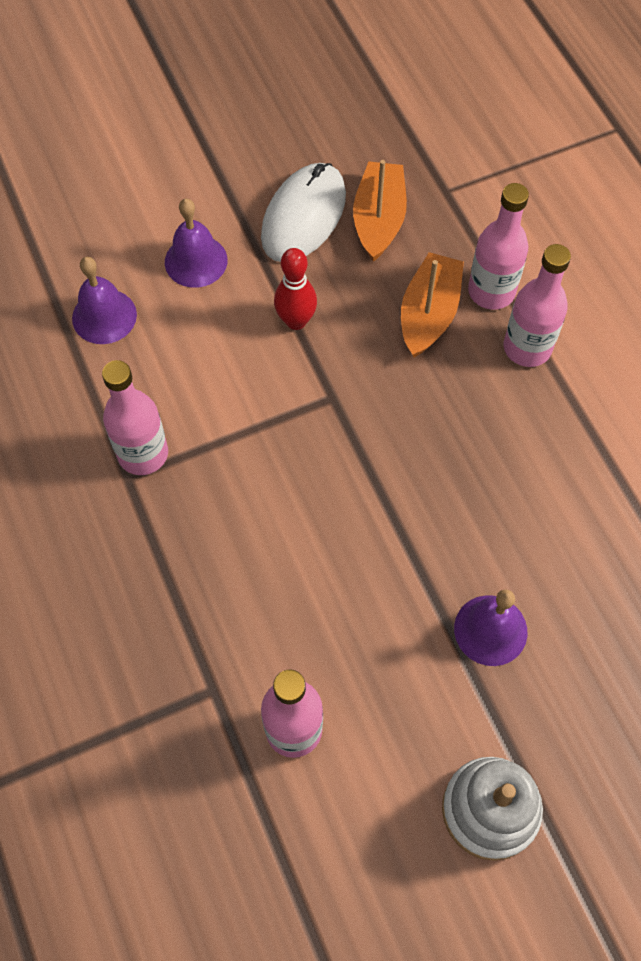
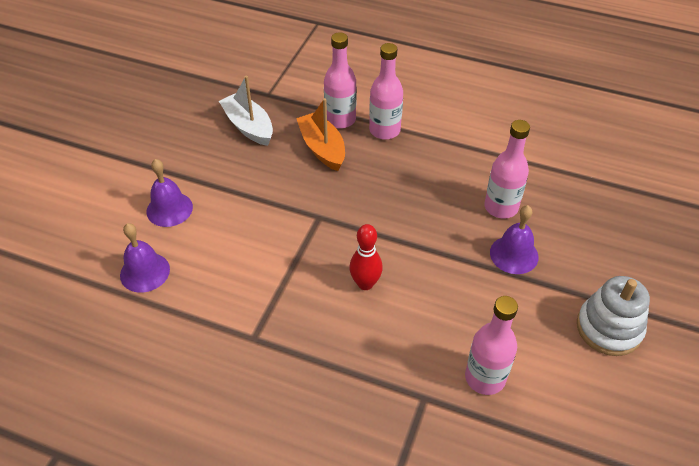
camera: 45 degrees left, 15 degrees down
(143, 454) = (248, 319): pink bottle -> pink bottle (501, 207)
(296, 321) = (259, 197): red bowling pin -> red bowling pin (365, 283)
(303, 216) = (207, 150): white mouse -> none
(379, 219) = (248, 126): orange boat -> white boat

